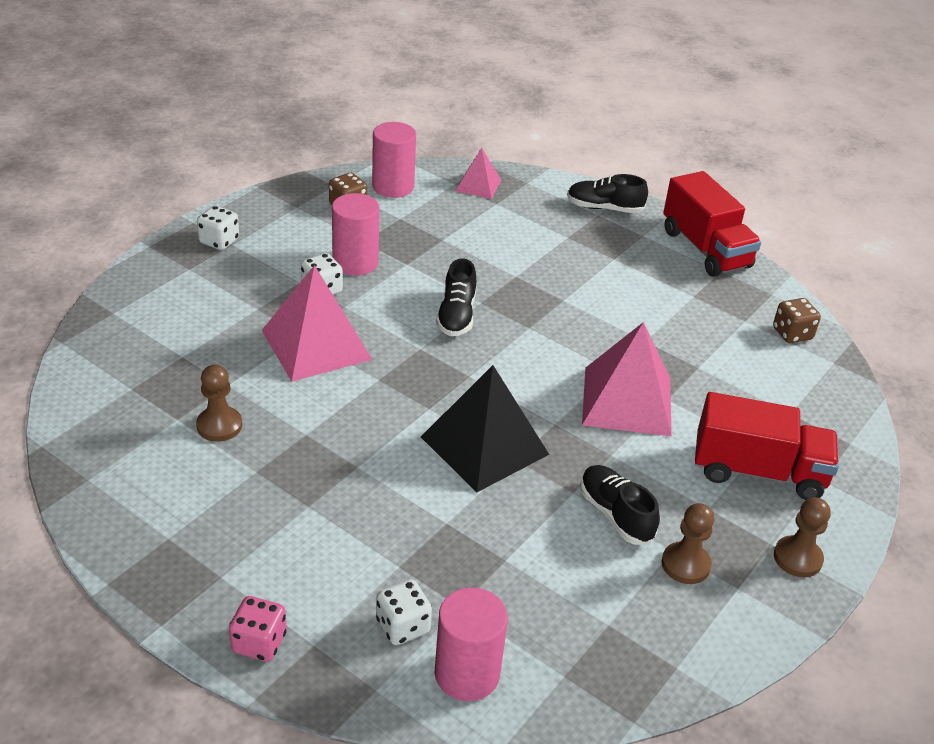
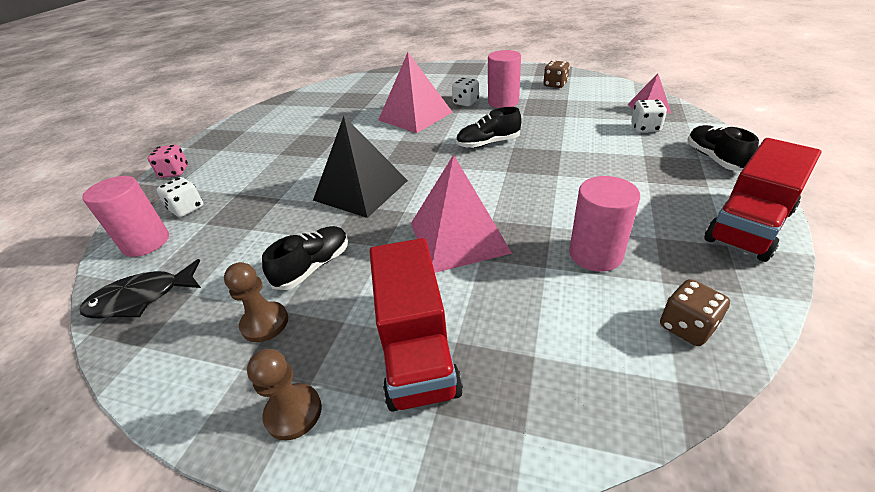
camera: 75 degrees right, 0 degrees up
(219, 241) = (477, 71): white dice -> white dice (645, 128)
(219, 425) = (330, 116): brown pawn -> none
(393, 187) = (597, 88): pink cylinder -> pink cylinder (595, 254)
(593, 672) = (141, 298): none -> black fish

